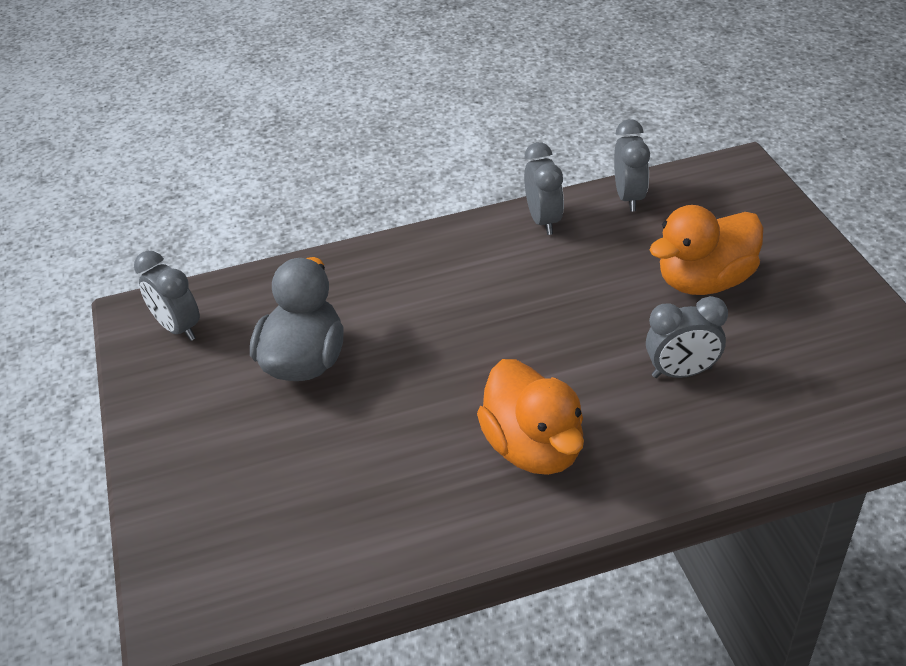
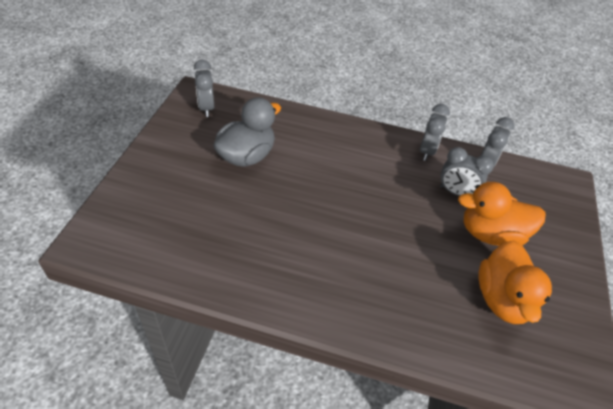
camera: 25 degrees right, 5 degrees up
(534, 447) = (317, 268): orange duck -> orange duck (503, 299)
(681, 372) = (433, 277): grey clock -> grey clock (456, 192)

